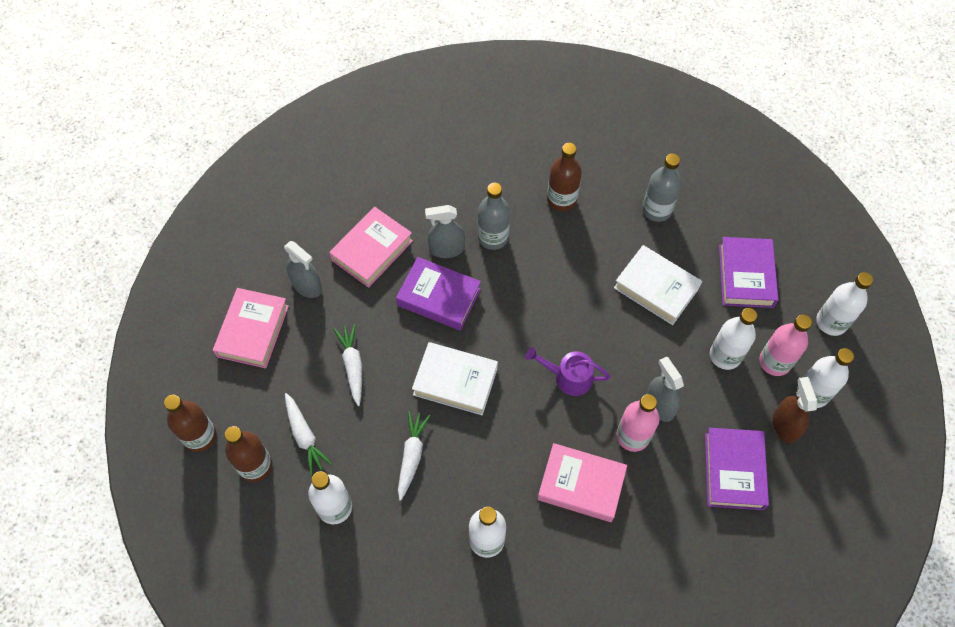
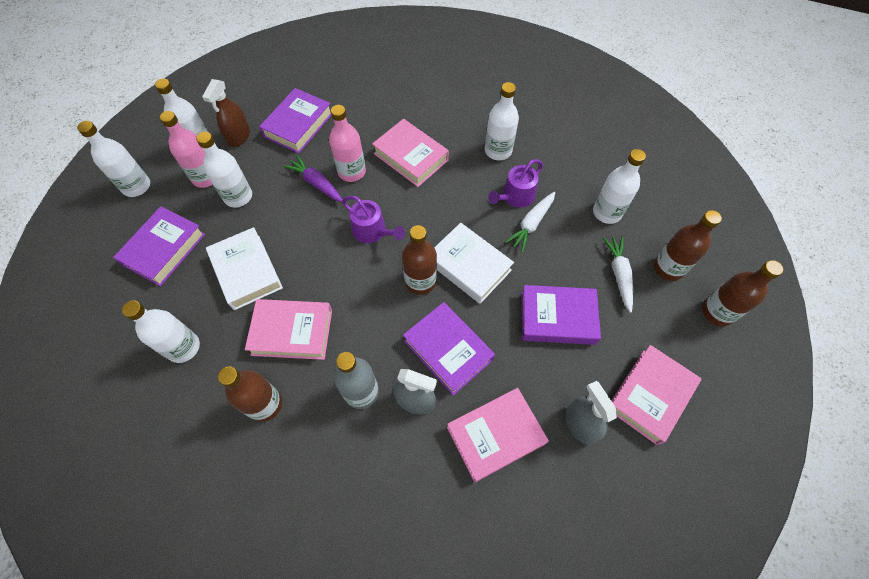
camera: 155 degrees left, 0 degrees up
(352, 366) = (557, 318): white carrot -> purple book
(441, 484) = (515, 196): none -> purple watering can
(494, 347) = (420, 281): none -> brown bottle
(578, 257) = (292, 332): none -> pink book
(656, 210) = (183, 347): grey bottle -> white bottle
(659, 405) = (316, 183): grey spray bottle -> purple carrot

